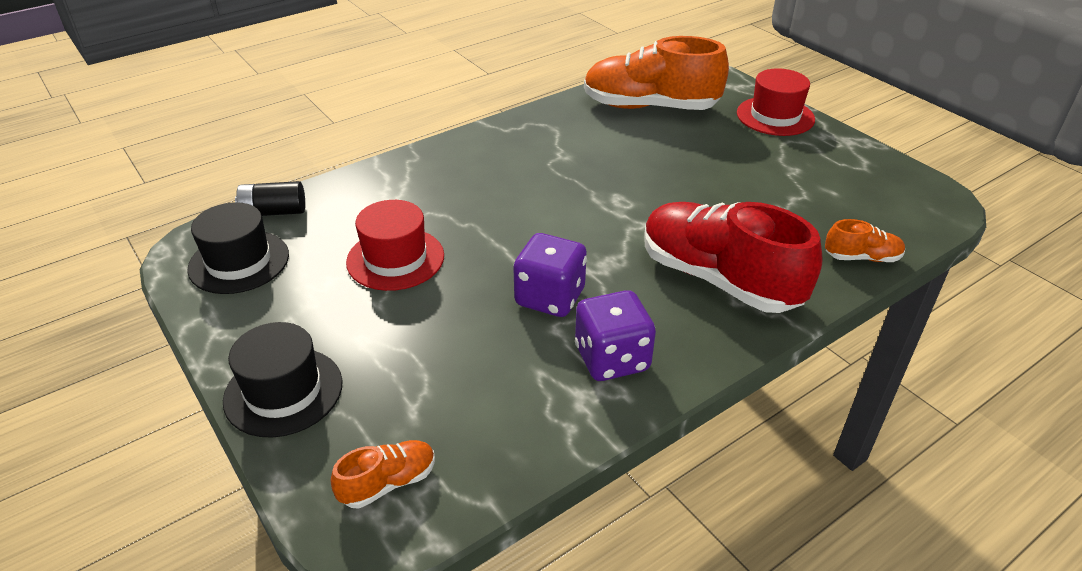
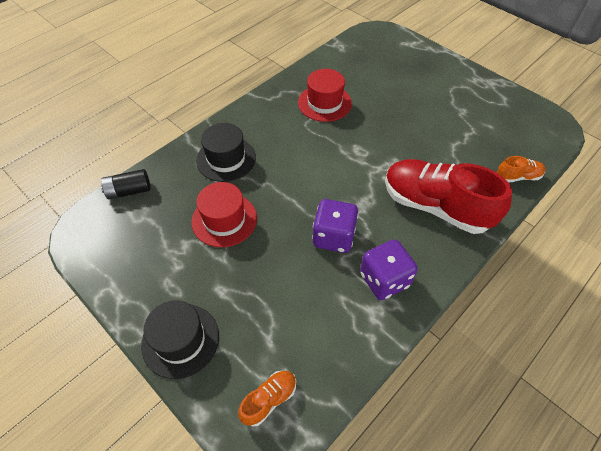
camera: 10 degrees left, 15 degrees up
(239, 262) = (117, 237): black hat -> black hat (226, 159)
(649, 107) = (359, 68): orange shoe -> none
(775, 116) = (441, 67): red hat -> red hat (324, 103)

